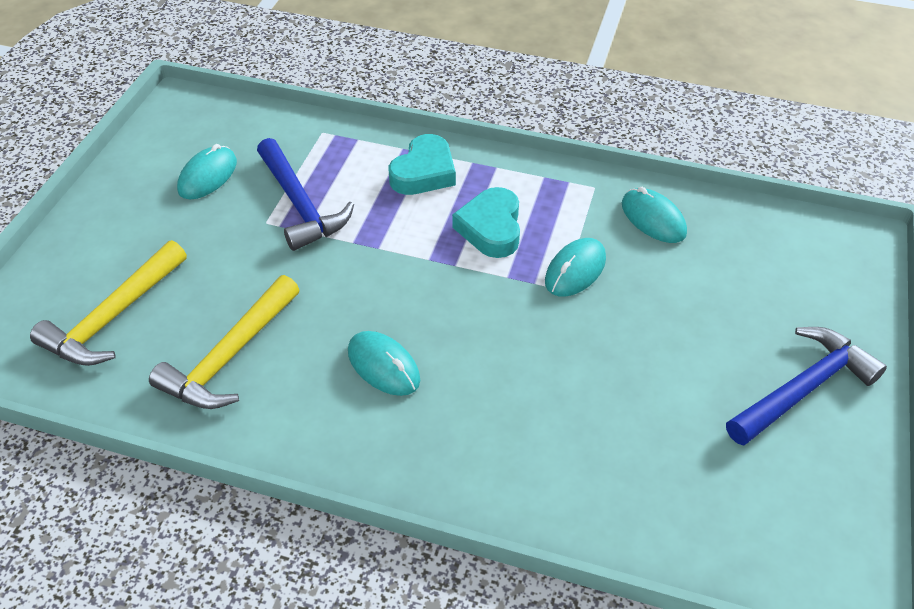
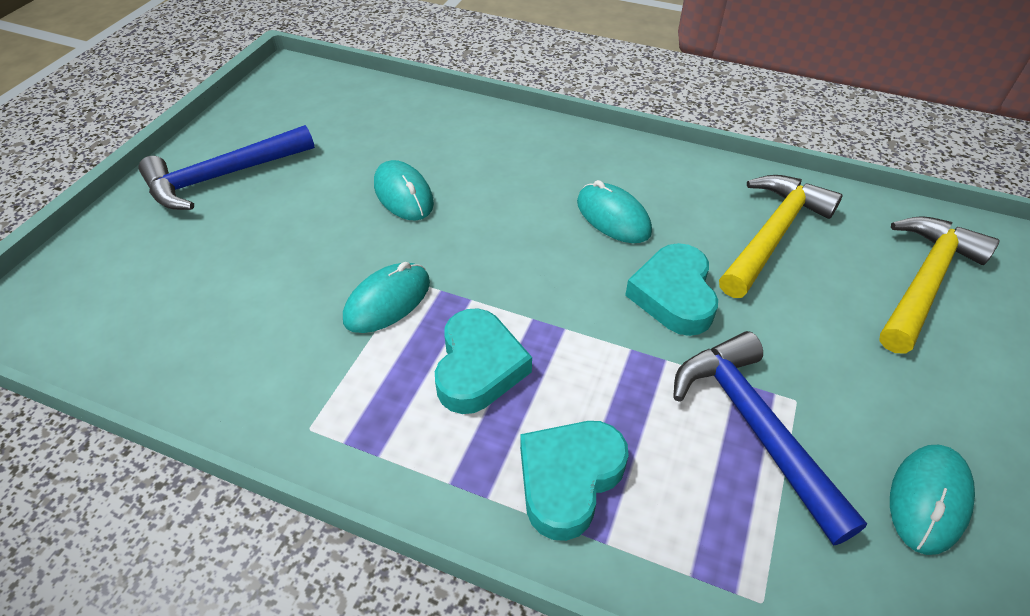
camera: 175 degrees left, 0 degrees up
(337, 290) = (674, 295): none -> turquoise heart
(653, 219) = (254, 366): turquoise mouse -> turquoise mouse (403, 194)

